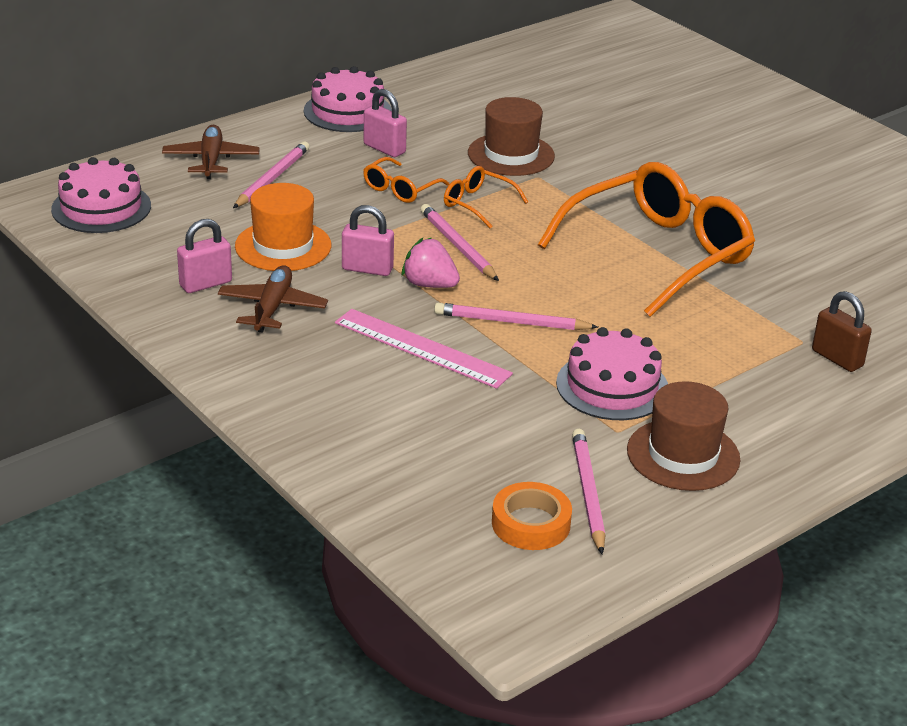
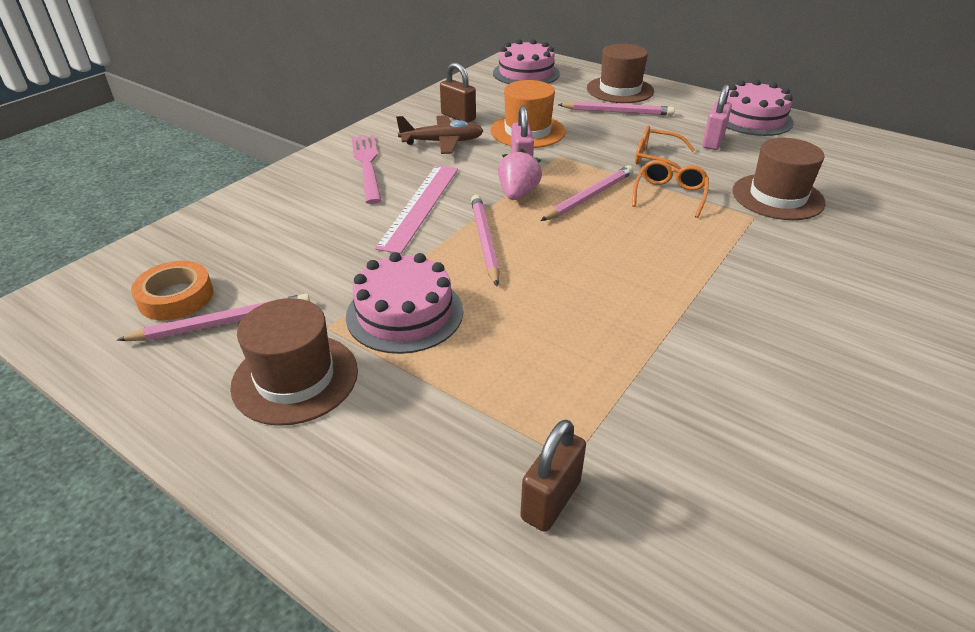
camera: 75 degrees right, 5 degrees up
(205, 284) = (458, 117): pink padlock -> brown padlock
(211, 160) = (620, 90): brown plane -> brown hat
(301, 370) = (367, 165): none -> pink fork
(658, 254) = (679, 311): orange glasses -> none

